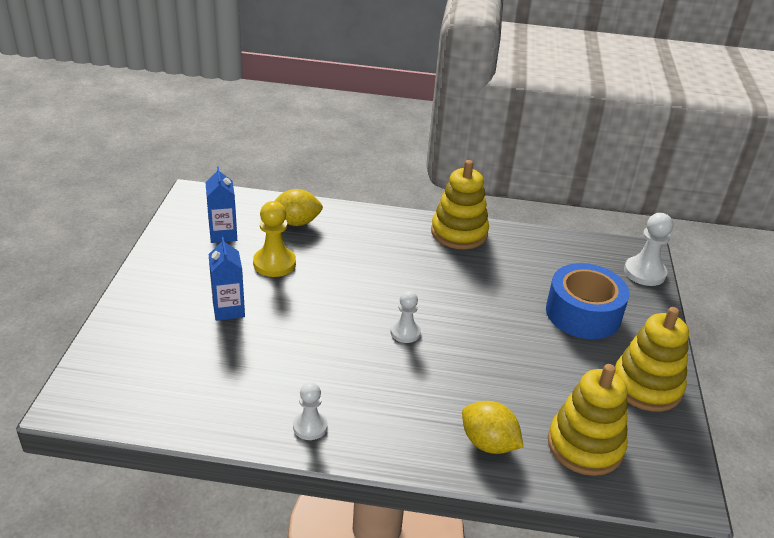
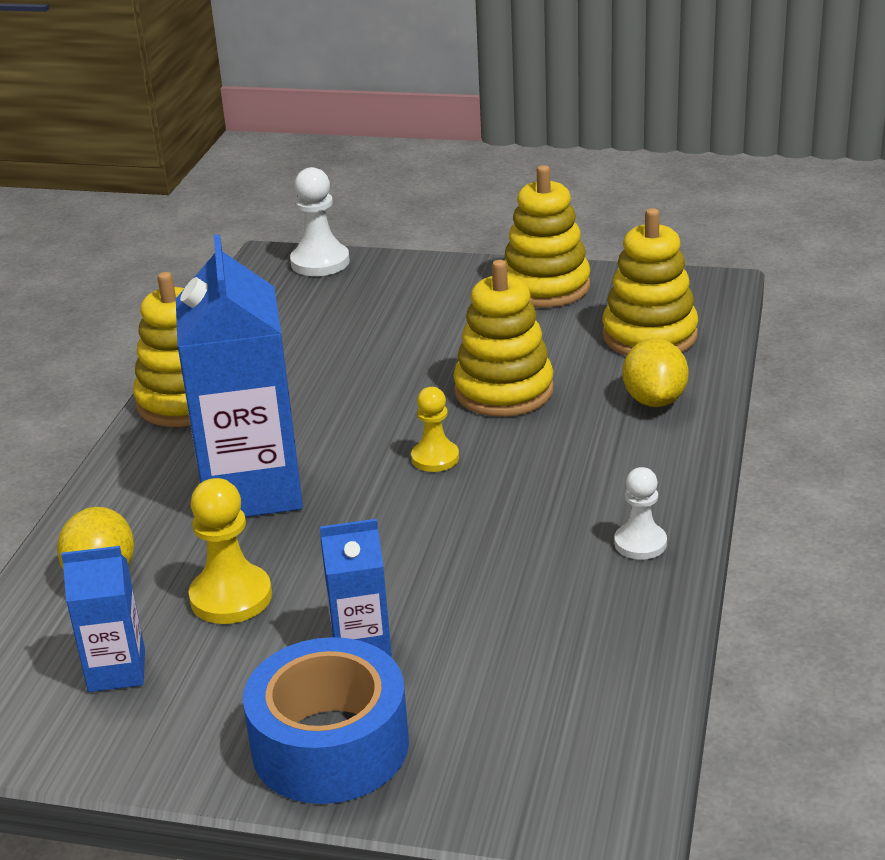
camera: 80 degrees left, 5 degrees down
(370, 263) = (252, 489): none -> blue carton
(405, 332) = (435, 458): white pawn -> yellow pawn
(488, 443) = (654, 400): yellow lemon -> yellow lemon turned 45 degrees counterclockwise
(489, 363) = (504, 391): none -> yellow stacking toy
(583, 313) = (403, 314): blue tape -> blue tape (330, 745)

